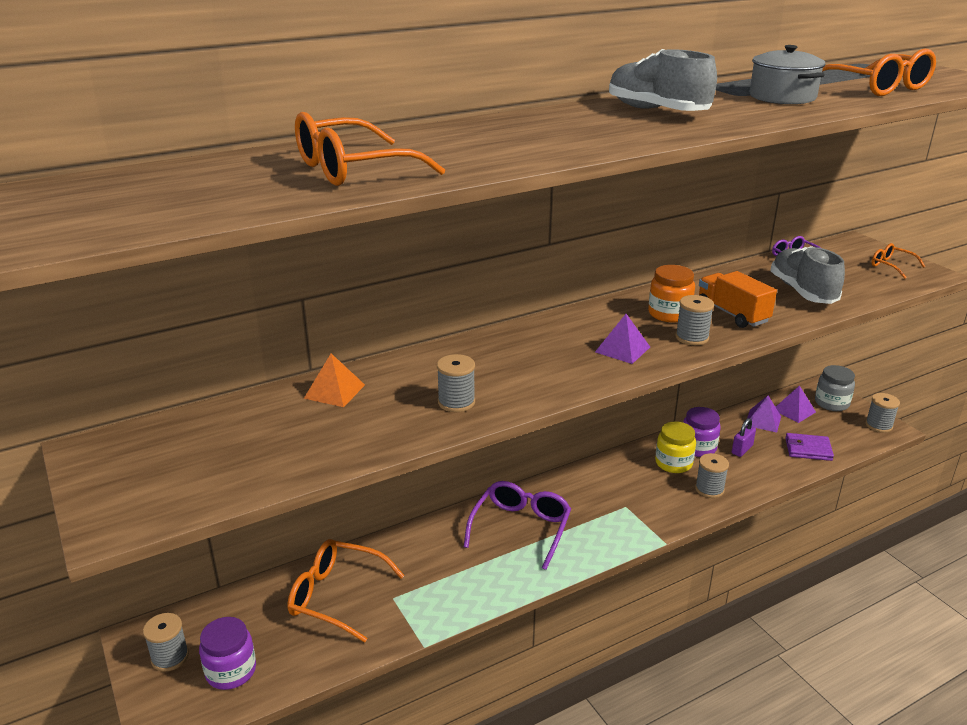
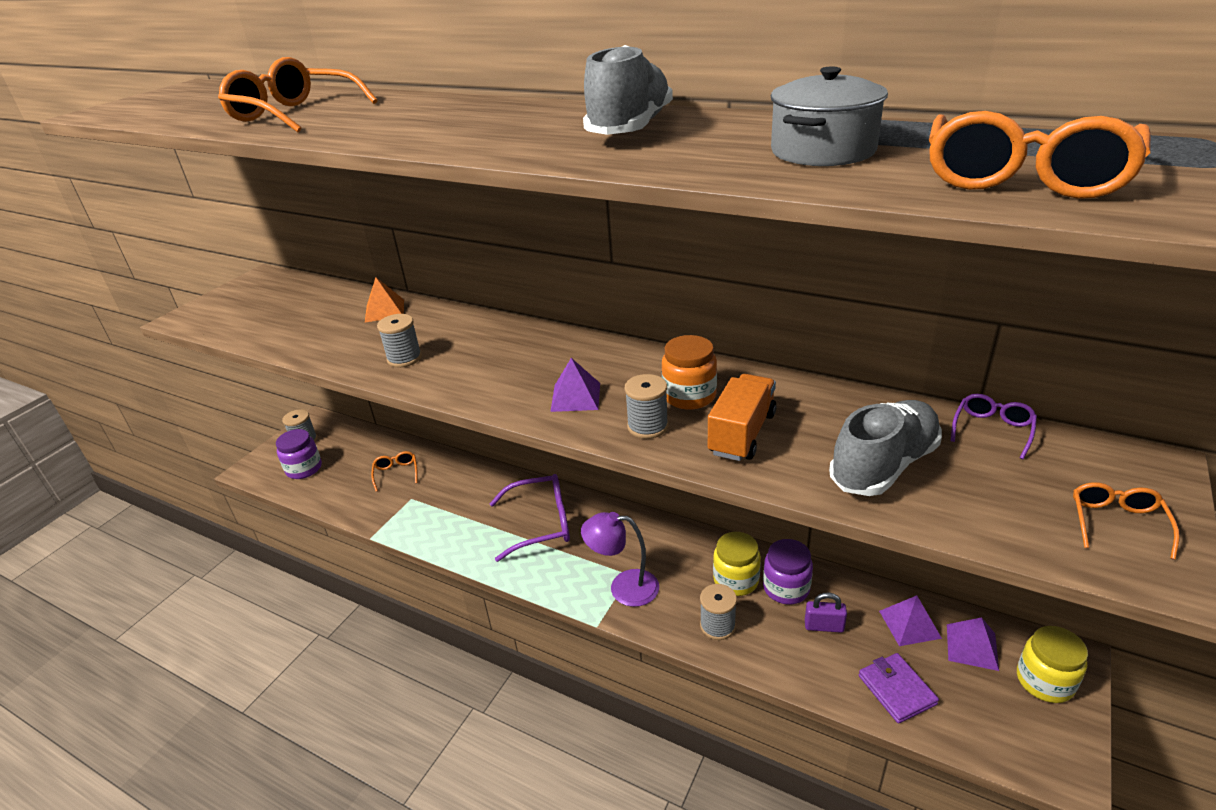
camera: 60 degrees right, 5 degrees up
(337, 596) = (396, 473): orange glasses -> orange glasses, size x0.53
(637, 514) = (623, 587): none -> purple lamp
(831, 403) = (1044, 681): grey jar -> yellow jar
(878, 425) = (1056, 755): grey spool -> none

